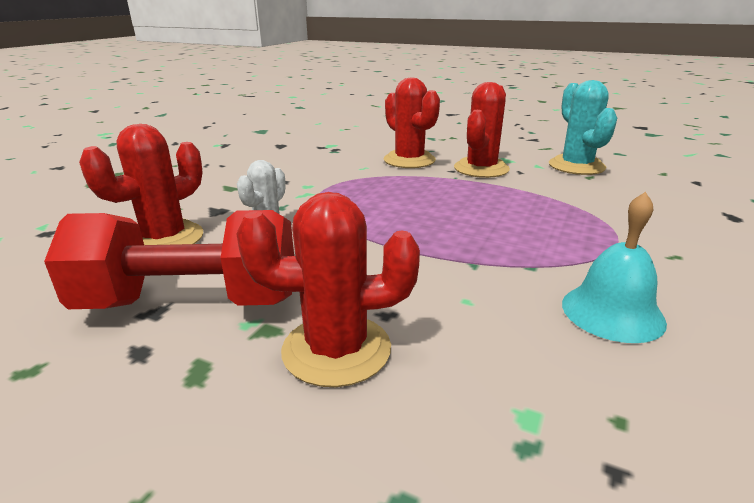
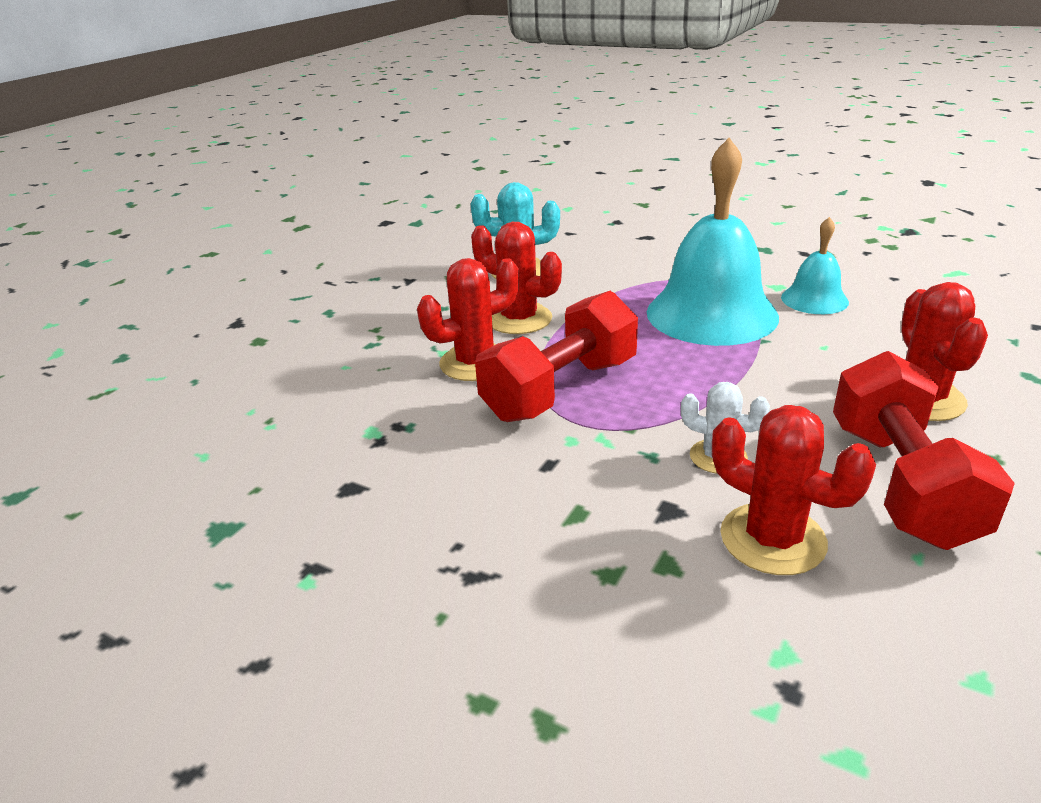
camera: 85 degrees left, 5 degrees up
(372, 182) = (561, 389): none -> red dumbbell
(528, 240) = (711, 314): none -> turquoise bell

